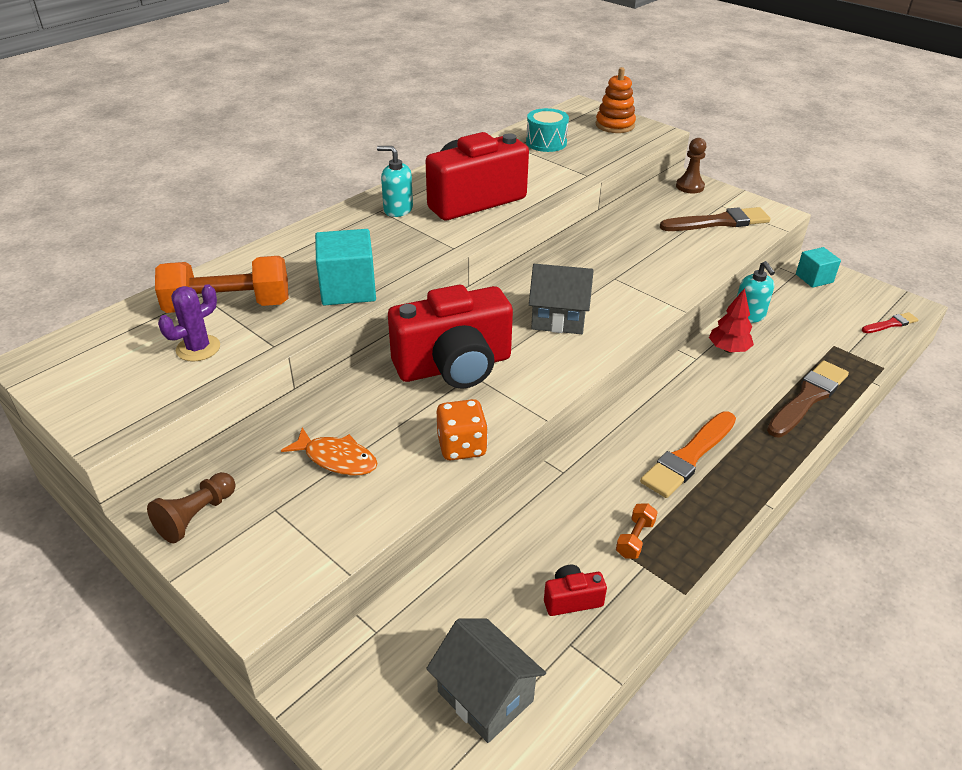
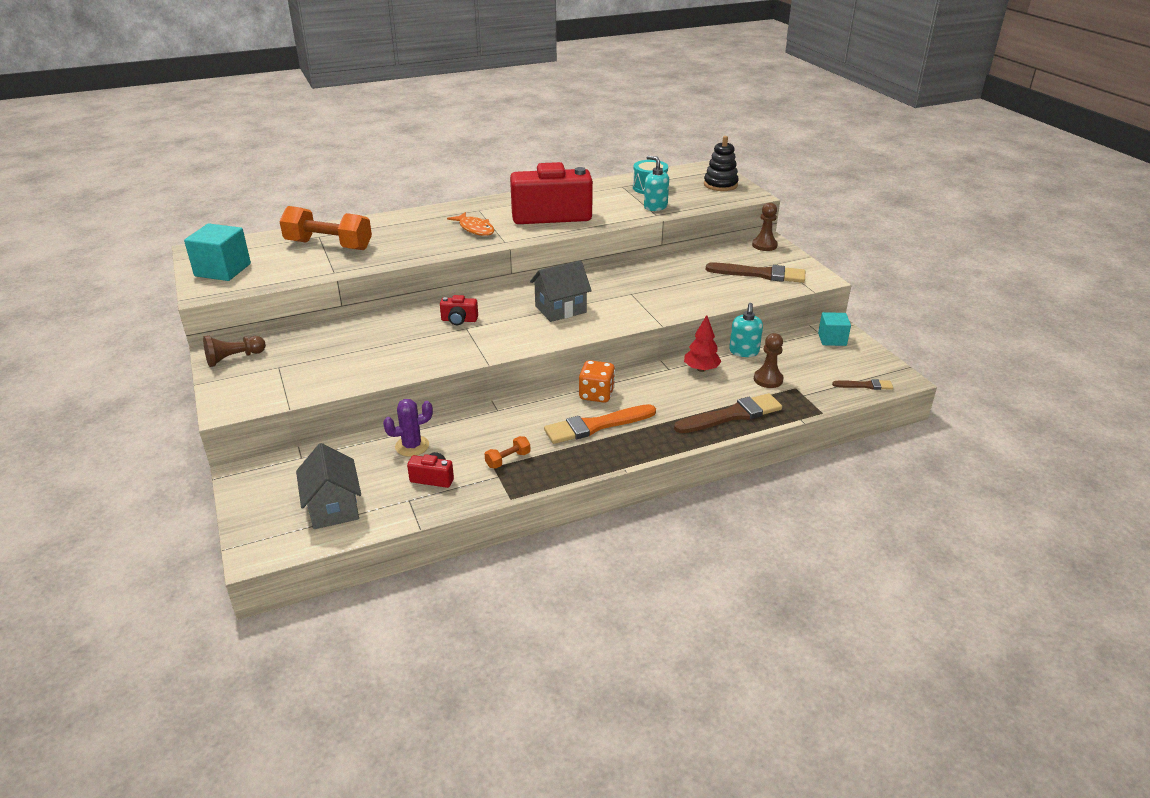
camera: 25 degrees right, 5 degrees down
(198, 348) = (290, 264): purple cactus -> purple cactus (412, 446)
(337, 459) = (337, 351): orange fish -> orange fish (475, 229)
(348, 289) = (410, 251): turquoise cube -> turquoise cube (223, 270)
(398, 209) = (491, 211): turquoise soap dispenser -> turquoise soap dispenser (655, 207)
(454, 366) = (459, 320): red camera -> red camera, size x0.41
(461, 446) = (418, 364): orange dice -> orange dice (596, 395)
(558, 319) = (560, 309): grey house -> grey house turned 60 degrees counterclockwise
(615, 125) = (720, 185): orange stacking toy -> black stacking toy
(801, 343) = (768, 379): none -> brown pawn
(890, 324) = (865, 385): red brush -> brown brush

